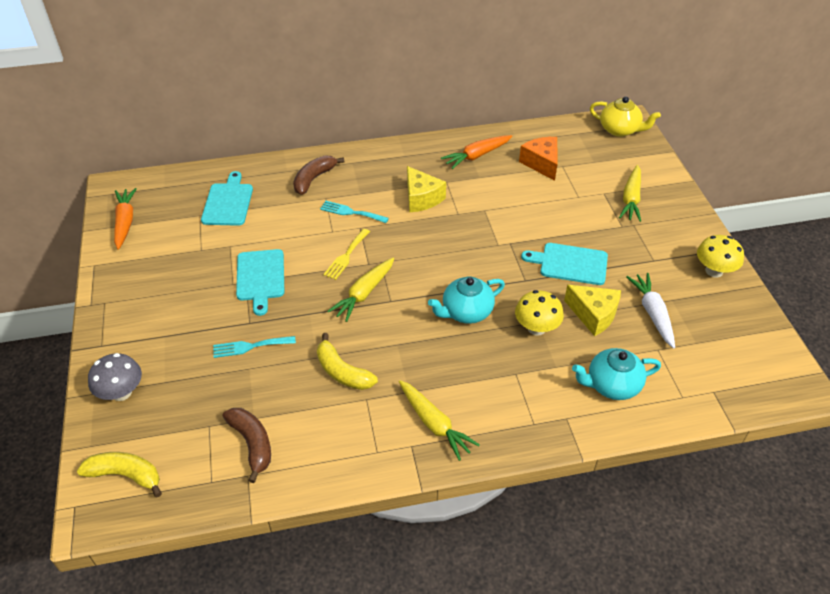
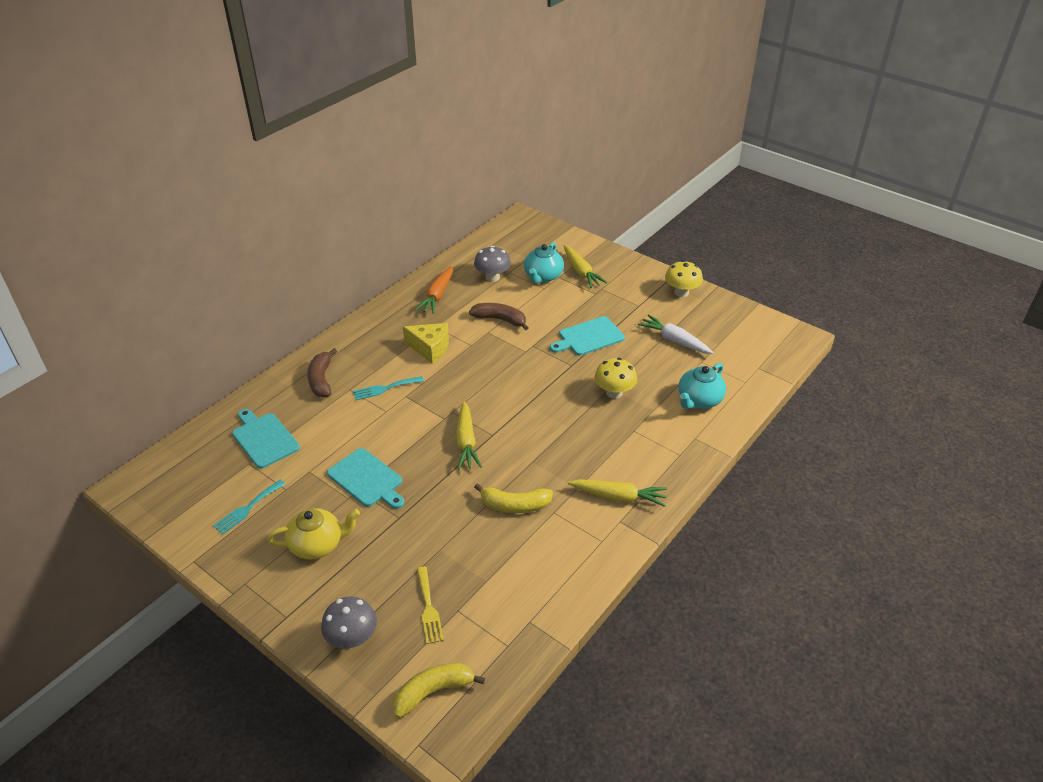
camera: 40 degrees left, 5 degrees down
(125, 222) = (180, 509): orange carrot -> none
(250, 346) = (421, 534): turquoise fork -> turquoise fork (247, 508)
(252, 444) = (507, 598): brown banana -> brown banana (500, 320)
(346, 256) = (420, 423): yellow fork -> yellow fork (428, 608)
(466, 312) = (555, 410): turquoise teapot -> turquoise teapot (543, 276)
(541, 163) = (492, 277): orange cheese -> grey mushroom
(593, 315) = (640, 362): yellow cheese -> none
(620, 130) = (522, 227): yellow teapot -> yellow teapot (317, 544)

